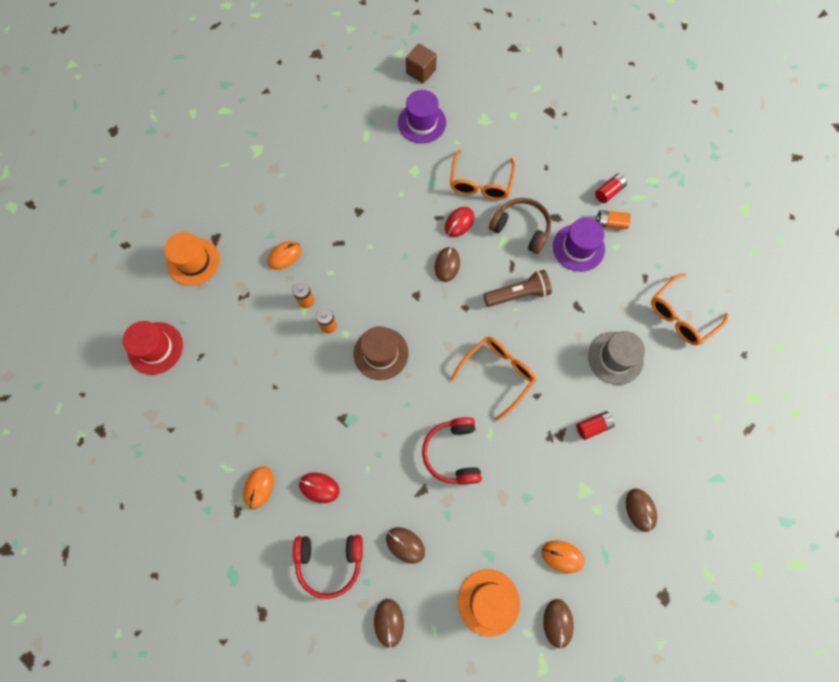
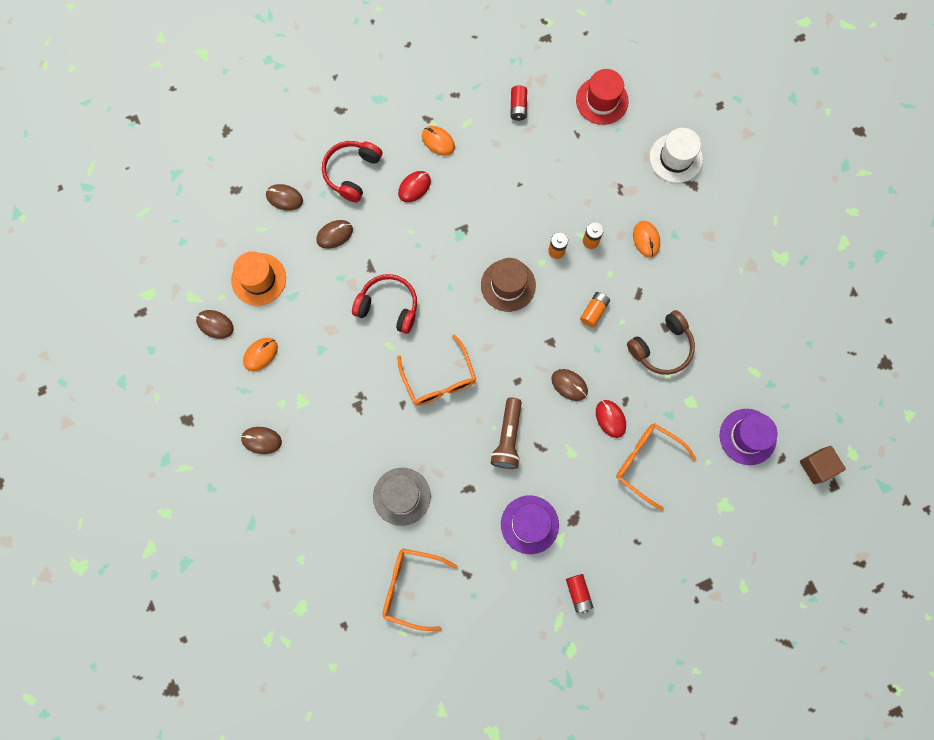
camera: 115 degrees right, 5 degrees up
(193, 261) = (675, 158): orange hat -> white hat
(521, 228) = (576, 477): brown headphones -> brown headphones (662, 348)
(593, 426) = (350, 439): red battery -> red battery (518, 107)
(610, 223) = (542, 574): orange battery -> orange battery (594, 311)
(681, 315) = (412, 587): orange glasses -> orange glasses turned 60 degrees counterclockwise

